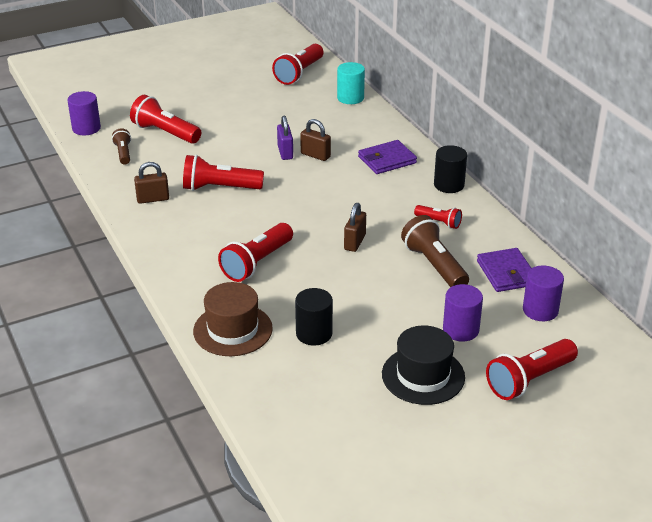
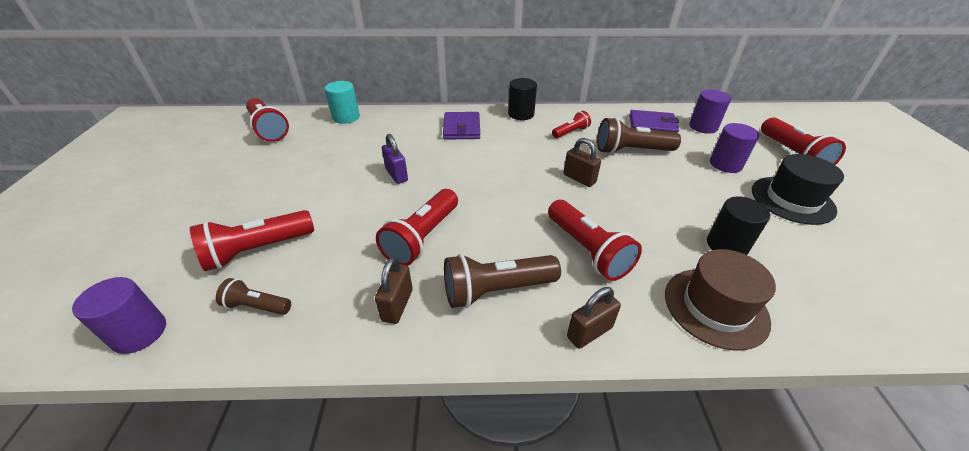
camera: 65 degrees left, 5 degrees up
(189, 232) = (496, 290): none -> brown flashlight
(285, 152) = (396, 175): purple padlock -> purple padlock turned 45 degrees clockwise
(315, 155) = (419, 159): brown padlock -> brown padlock (589, 332)

